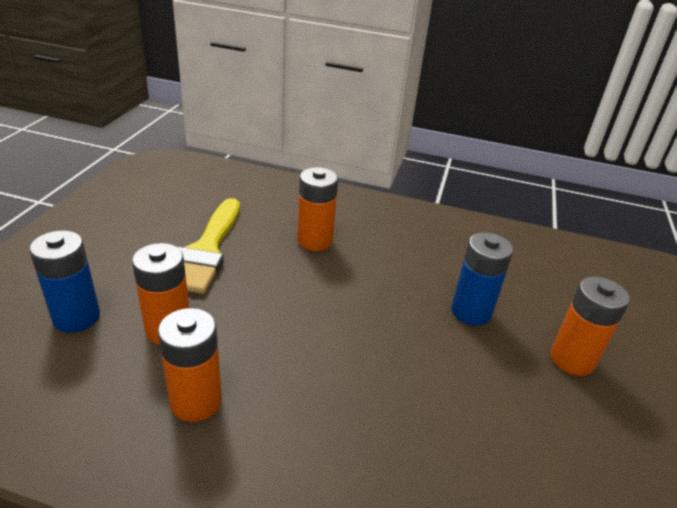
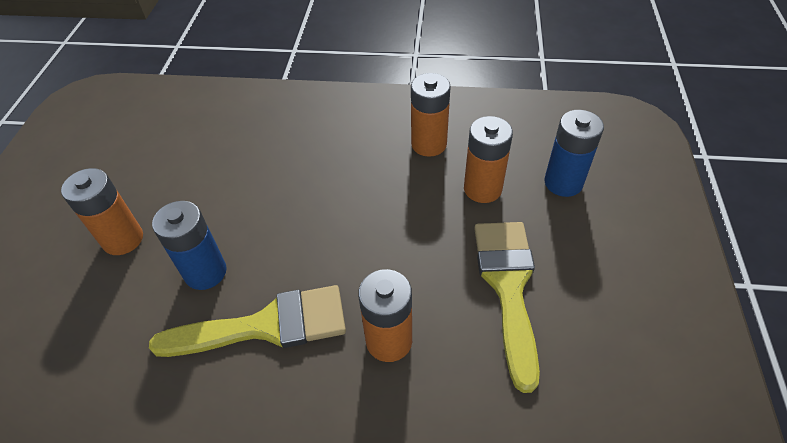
camera: 175 degrees right, 15 degrees up
(409, 266) = (266, 326): none -> yellow brush

